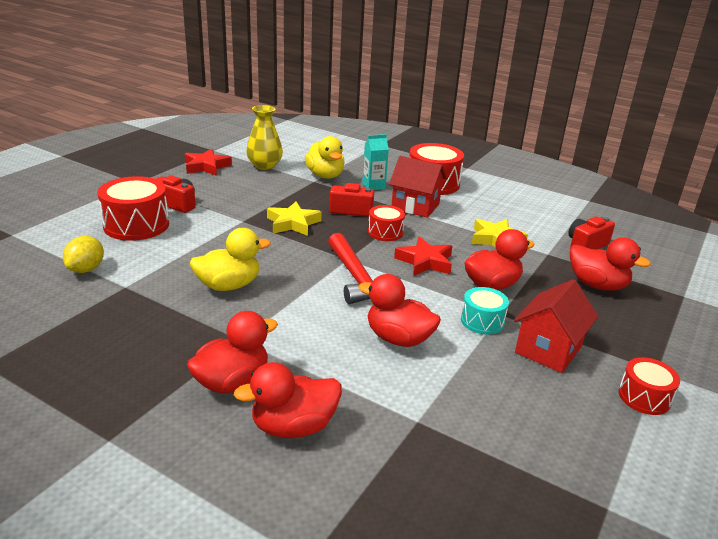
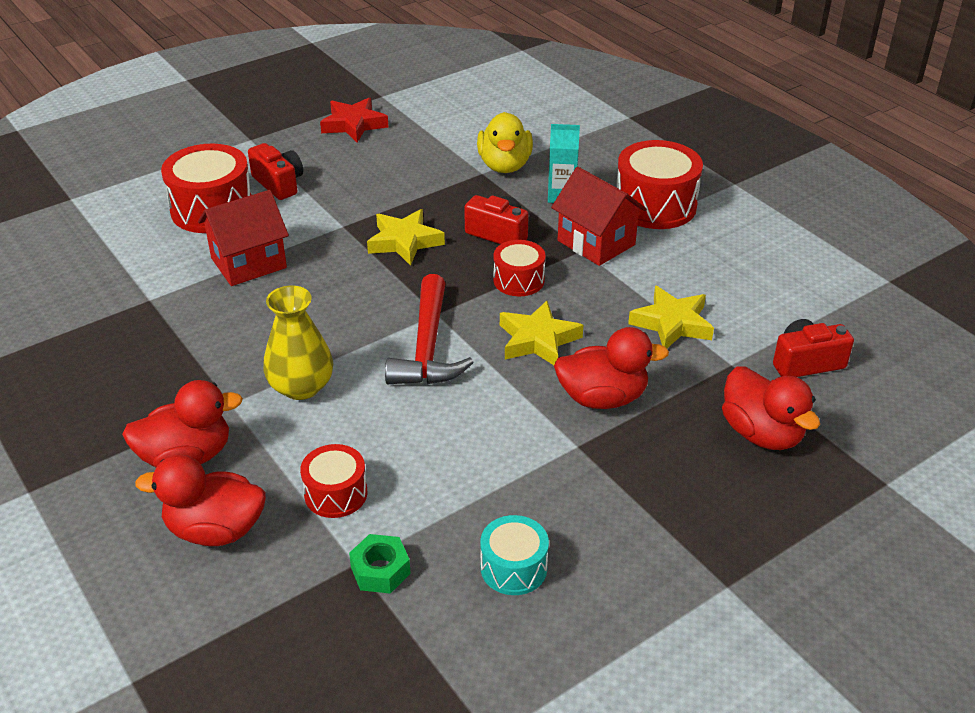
camera: 25 degrees right, 10 degrees up
(86, 269) = (122, 265): yellow lemon -> none
(229, 285) = (264, 323): yellow duck -> none
(264, 165) = (432, 134): yellow vase -> yellow vase (301, 387)
(398, 338) = (414, 448): red duck -> none
(425, 261) = (538, 340): red star -> yellow star
(439, 420) = (380, 570): none -> green nut
(482, 321) = (543, 450): turquoise drum -> turquoise drum (513, 568)
(548, 349) = (598, 514): red house -> red house (248, 263)
(644, 397) = (671, 617): red drum -> red drum (336, 494)

